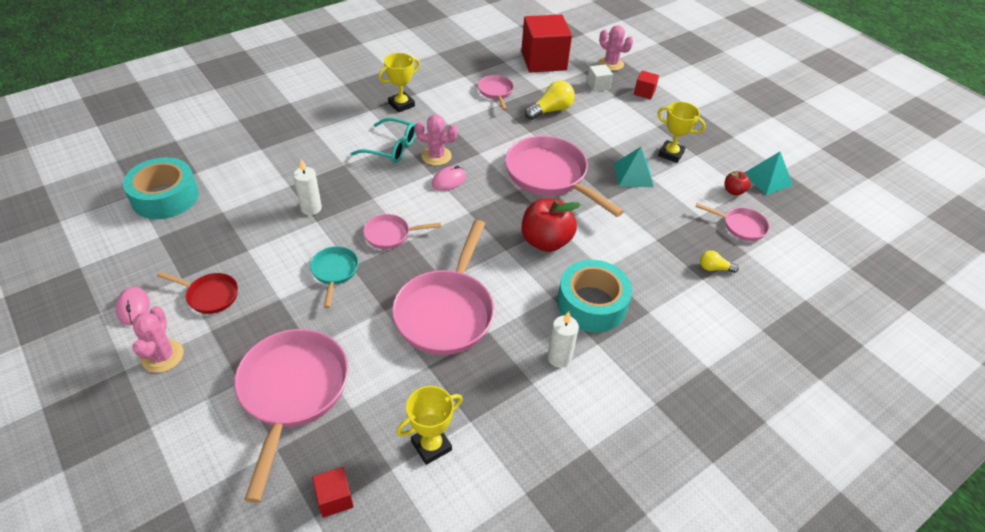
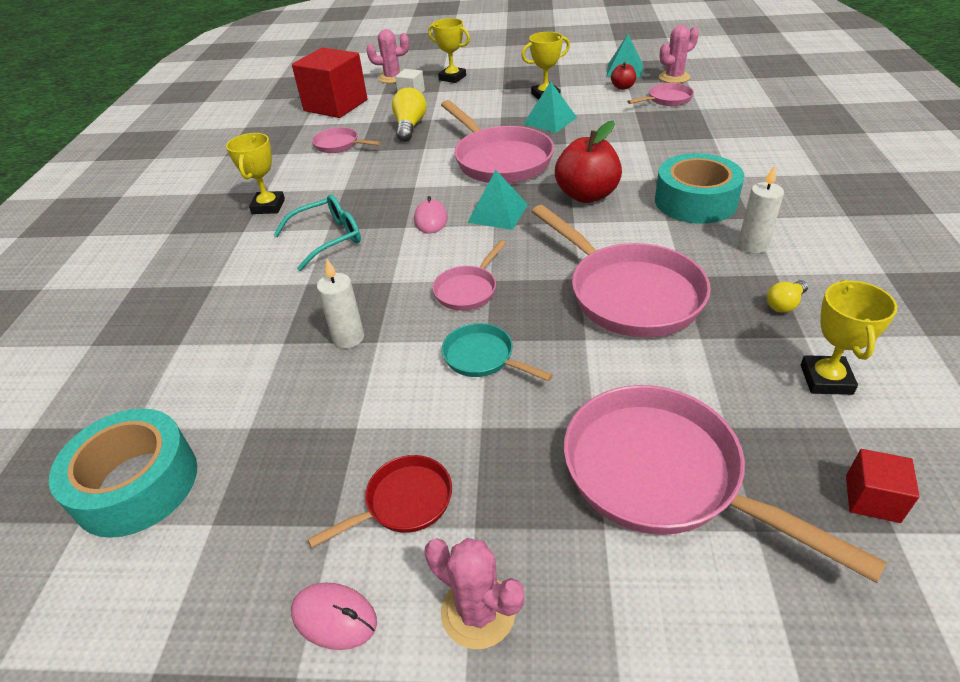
camera: 45 degrees left, 5 degrees down
(436, 156) = (382, 214): pink cactus -> pink cactus (674, 77)
(483, 207) = (498, 213): none -> turquoise pyramid
(550, 176) = (499, 160): pink pan -> pink pan turned 120 degrees counterclockwise
(644, 92) = (452, 78): red cube -> yellow trophy
(714, 268) = (705, 128): yellow light bulb -> yellow light bulb (784, 304)

